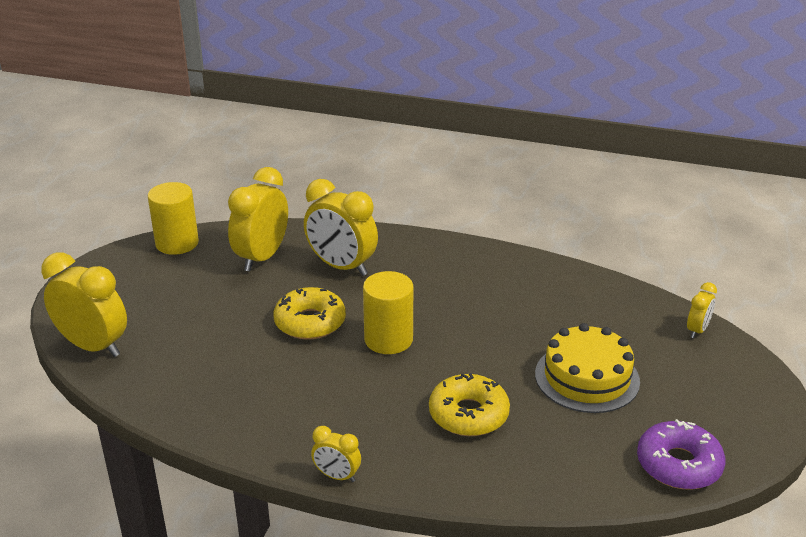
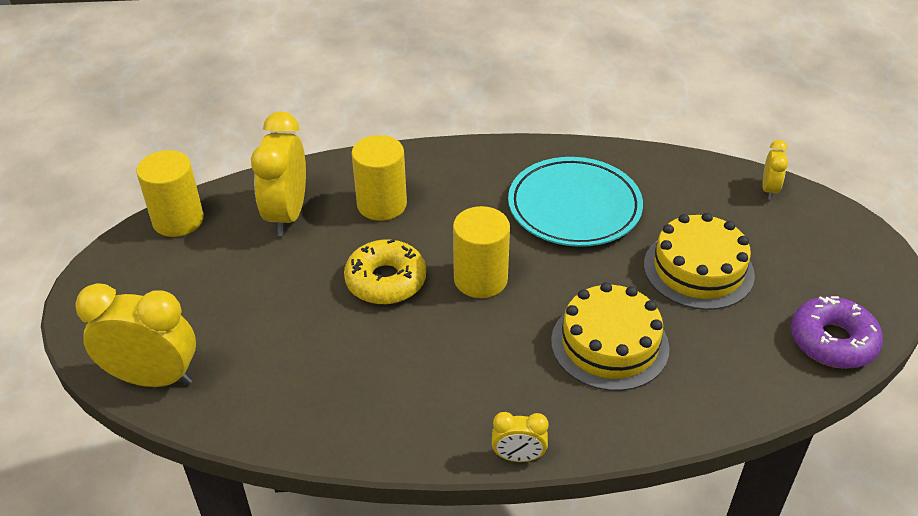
camera: 20 degrees left, 10 degrees up
(341, 267) = (382, 204): yellow clock -> yellow cylinder
(468, 414) = (609, 344): yellow donut -> yellow cake
(504, 304) = (574, 207): none -> turquoise plate

